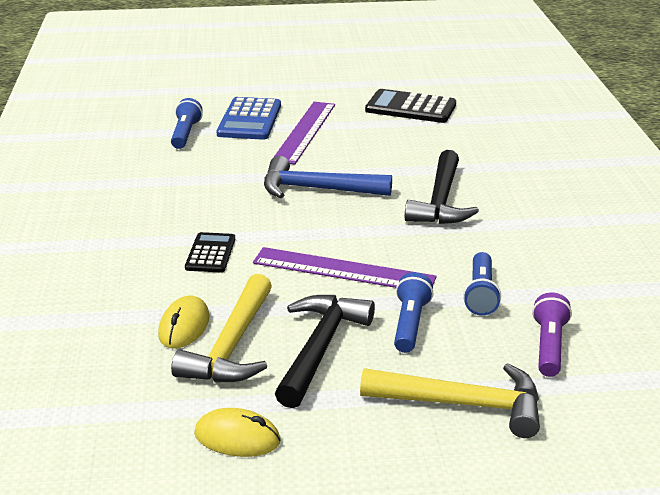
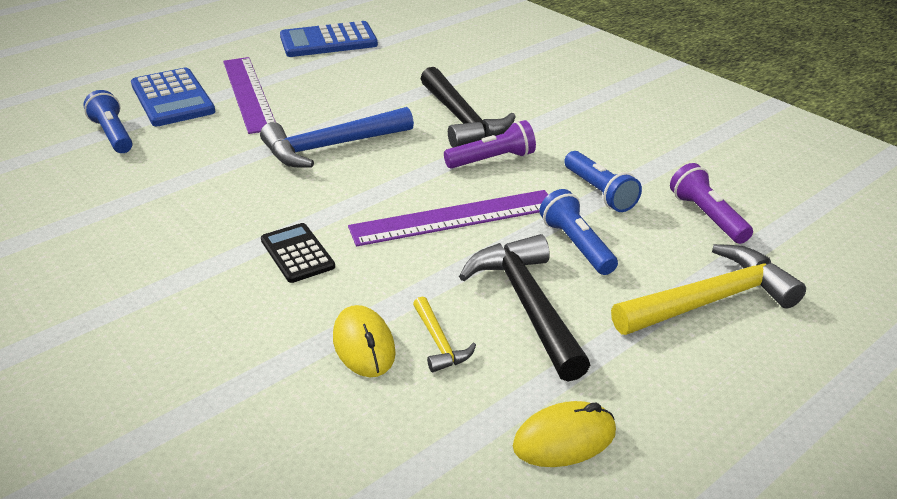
camera: 35 degrees left, 5 degrees up
(232, 345) = (439, 342): yellow hammer -> yellow hammer, size x0.49
(411, 107) = (328, 41): black calculator -> blue calculator
(425, 239) = (492, 160): none -> purple flashlight

